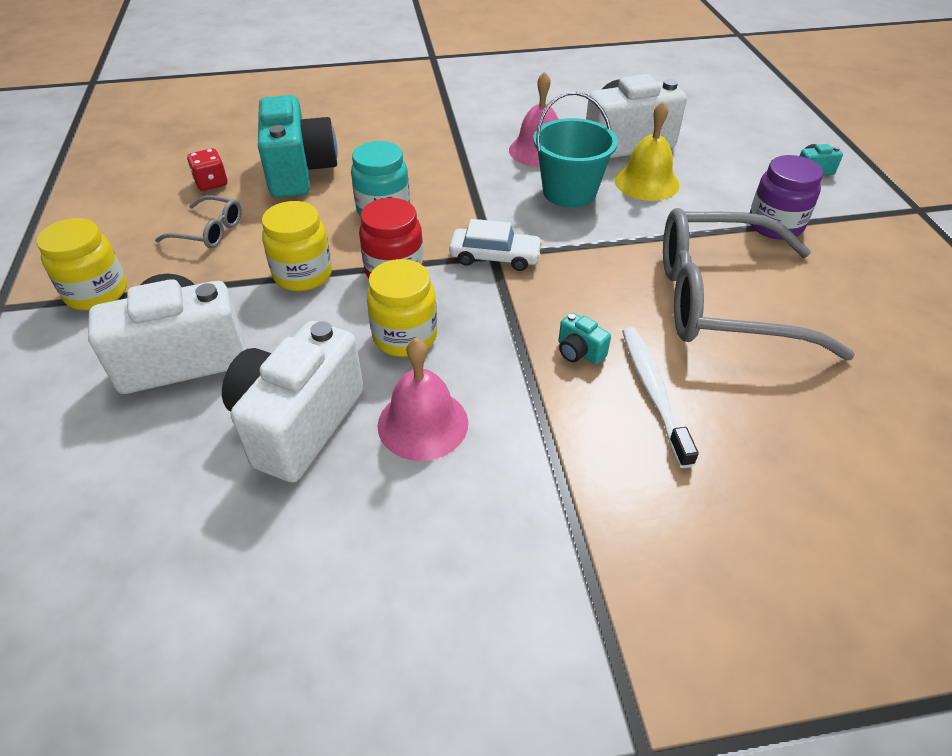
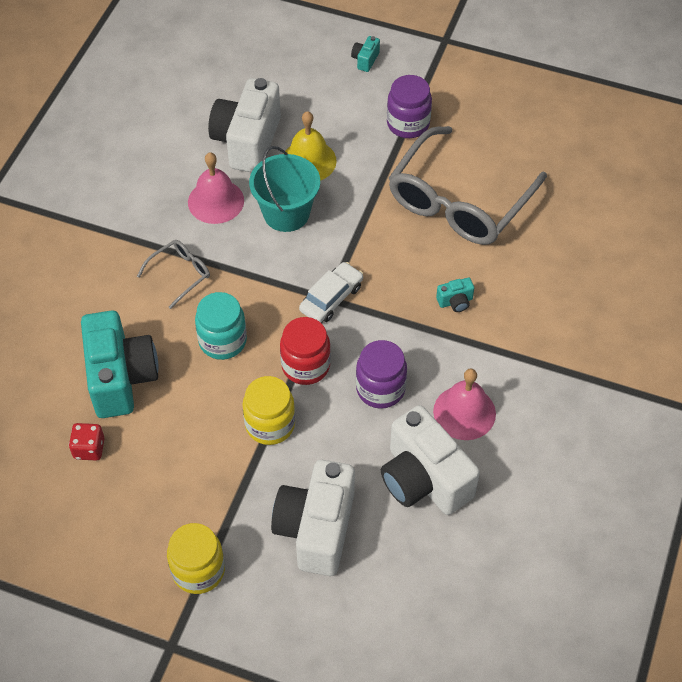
camera: 60 degrees left, 10 degrees up
(209, 231) = (165, 471): grey glasses -> grey glasses (179, 274)
(299, 172) = (121, 378): turquoise camera -> turquoise camera turned 60 degrees clockwise
(405, 336) = (380, 389): yellow jar -> purple jar
(653, 392) = (510, 284): white toothbrush -> none

